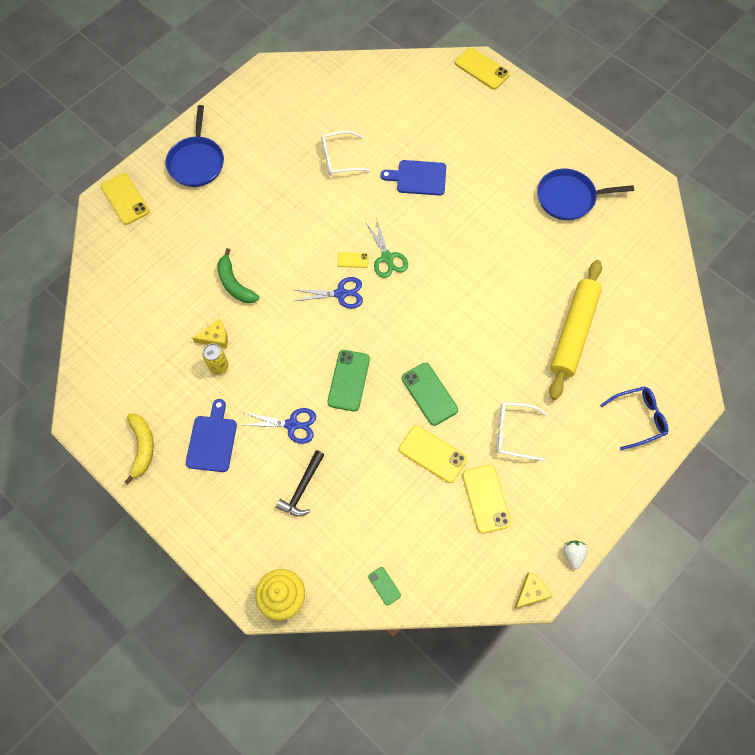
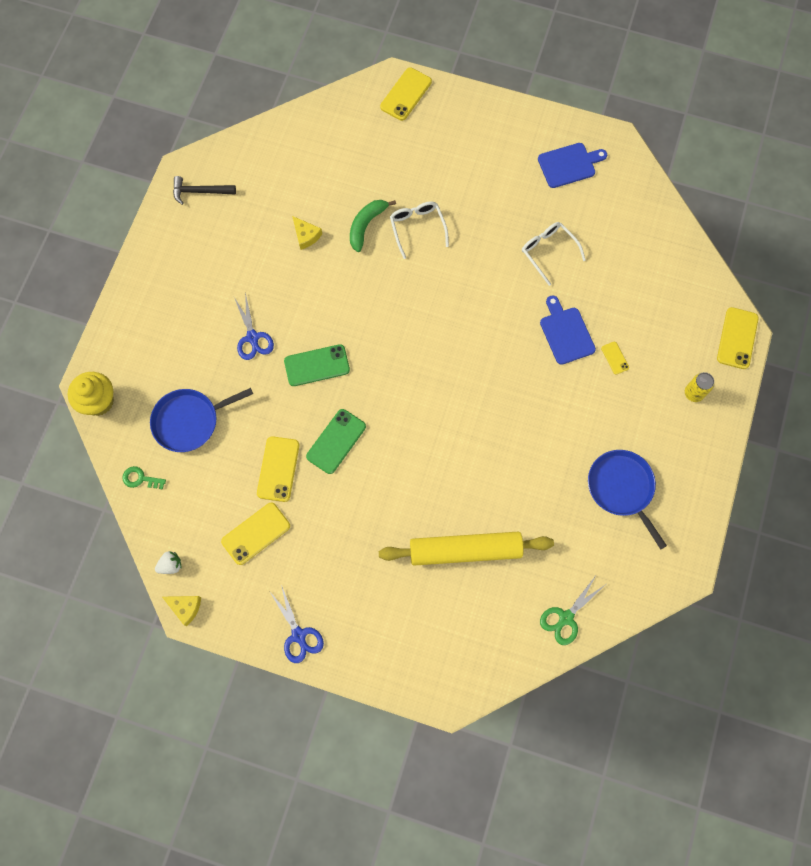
camera: 65 degrees right, 5 degrees up
(142, 447) = (180, 229): yellow banana -> none
(197, 162) = (476, 132): blue pan -> blue pan (189, 421)
(212, 440) = (209, 280): blue cutting board -> blue cutting board (569, 164)
(219, 366) = (280, 252): yellow can -> yellow can (693, 393)
(302, 488) = (198, 372): black hammer -> black hammer (200, 191)
(341, 294) = (401, 319): blue scissors -> blue scissors (298, 635)
(353, 260) = (442, 314): yellow phone -> yellow phone (615, 358)
(384, 586) = (140, 479): green phone -> green key
(387, 258) = (460, 343): green scissors -> green scissors (566, 618)
(513, 433) = (332, 533): white glasses -> white glasses (417, 228)
(573, 554) = (236, 632): white strawberry -> white strawberry (171, 565)
(638, 418) = (400, 647): blue glasses -> none

